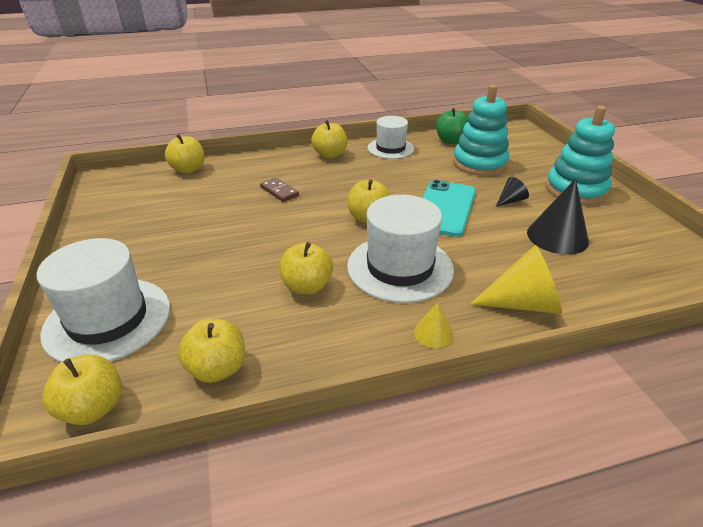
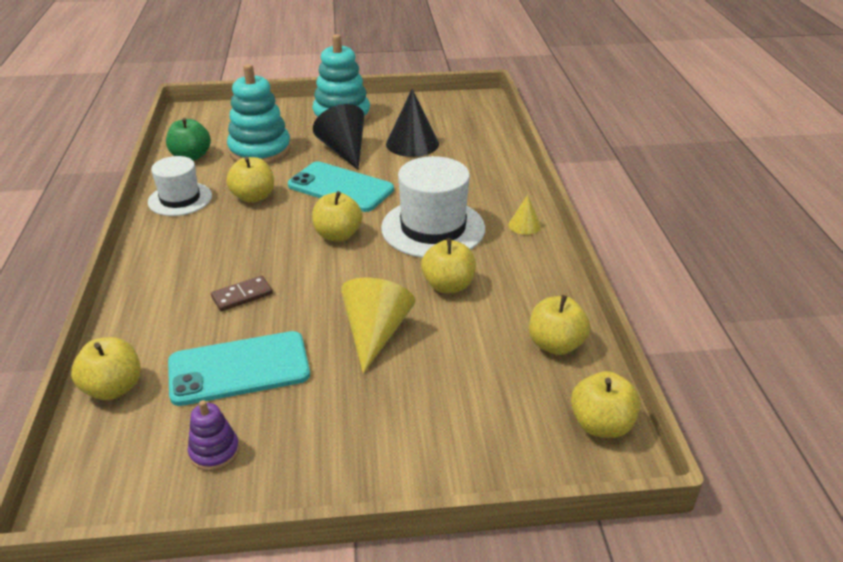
camera: 80 degrees left, 0 degrees up
(108, 319) = (474, 434): white hat -> none
(126, 210) = (214, 451): none -> purple stacking toy
(201, 204) = (239, 368): none -> turquoise phone
(330, 155) = (163, 247): yellow apple -> yellow apple (253, 197)
(510, 200) = (344, 151): black cone -> black cone, size x1.92
(523, 303) = (496, 179): yellow cone -> yellow cone (375, 333)

